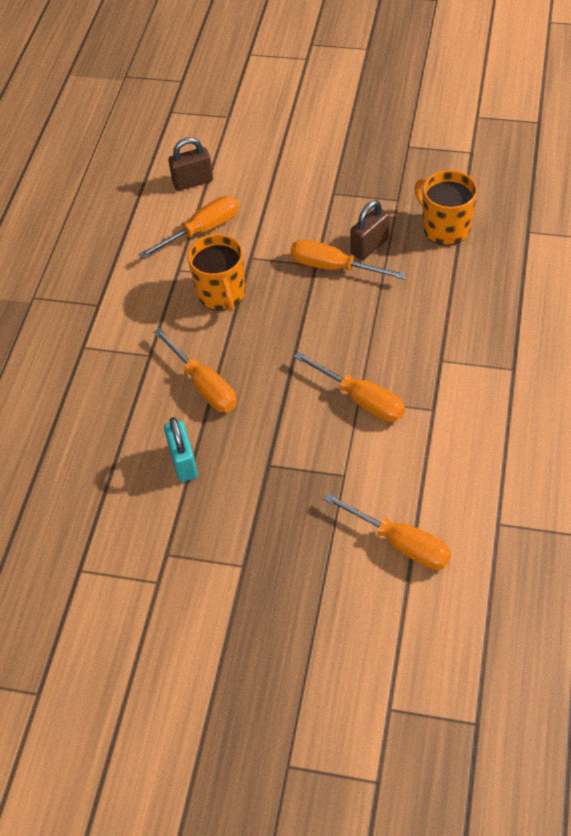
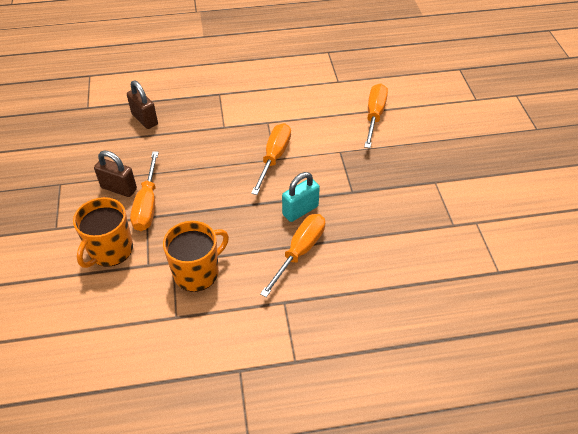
camera: 115 degrees left, 5 degrees down
(183, 462) = (376, 240): turquoise padlock -> turquoise padlock (300, 210)
(193, 182) = (48, 348): brown padlock -> brown padlock (144, 119)
(202, 230) = (119, 314): orange screwdriver -> none
(445, 228) = (90, 149): orange mug -> orange mug (110, 250)

